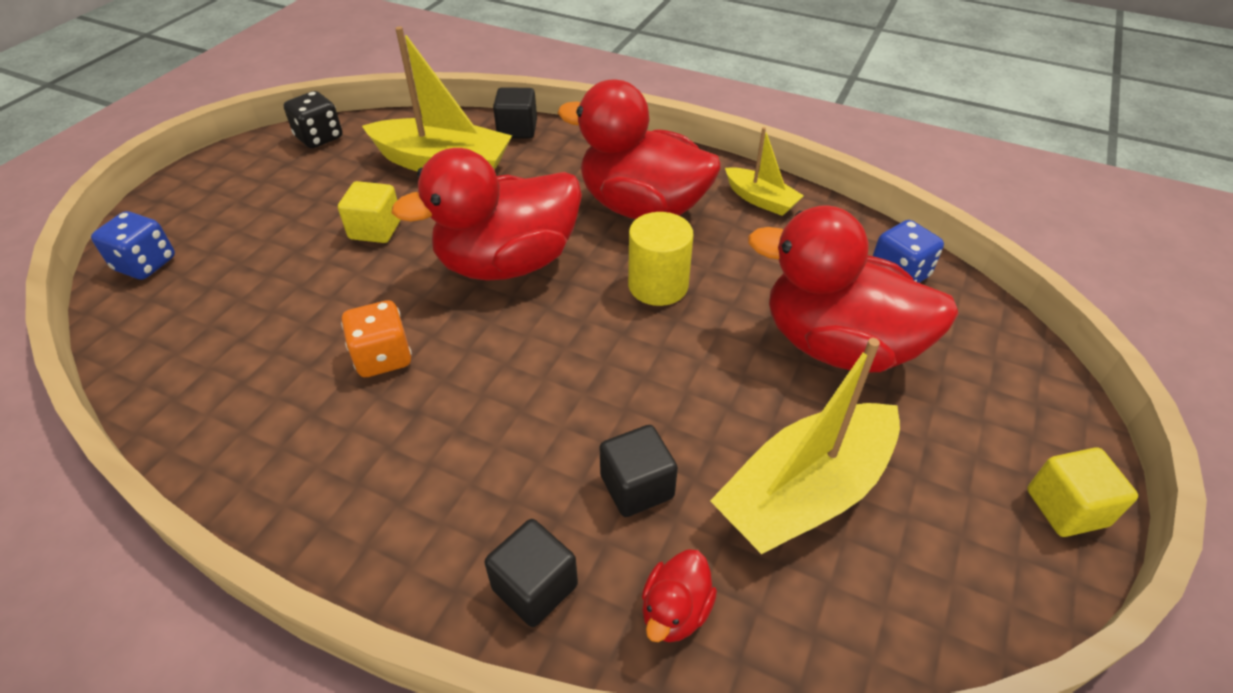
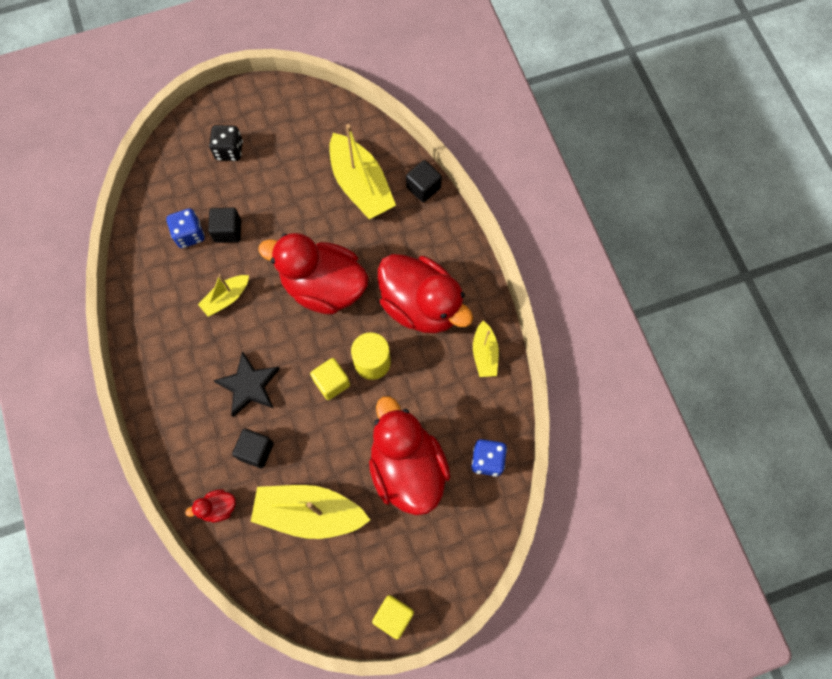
camera: 45 degrees right, 25 degrees up
(145, 264) = (181, 150): blue dice -> blue dice (189, 234)
(319, 138) = (321, 109): black dice -> black dice (229, 150)
(375, 229) = (289, 210): yellow cube -> yellow cube (331, 382)
(383, 357) = (226, 298): orange dice -> yellow boat
(531, 422) = (249, 385): none -> black star
(535, 587) = (185, 454): black cube -> black cube (228, 231)
(642, 207) = (421, 305): red duck -> red duck turned 150 degrees clockwise

